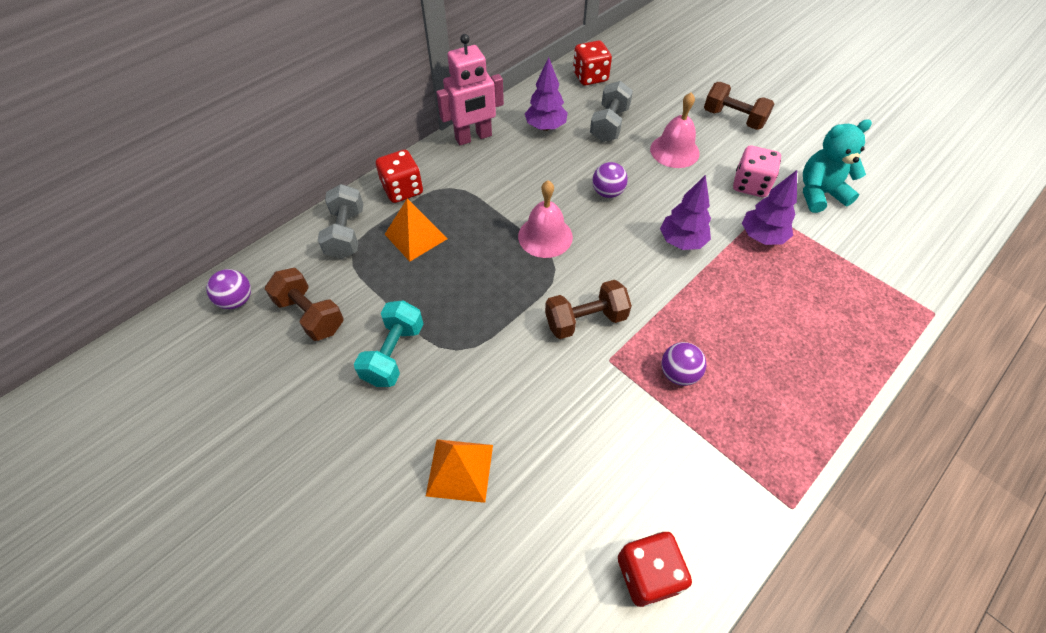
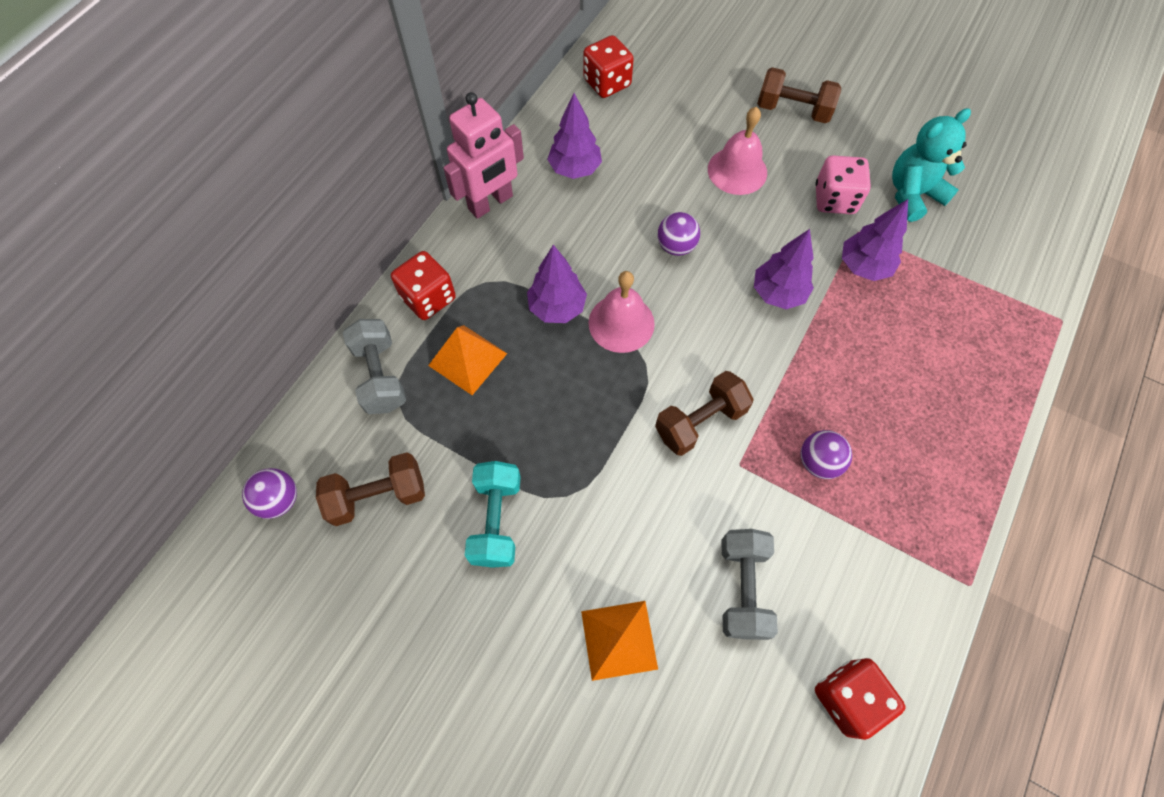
camera: 15 degrees left, 10 degrees up
(310, 315) = (378, 496): brown dumbbell -> brown dumbbell turned 45 degrees counterclockwise
(498, 215) = (557, 307): none -> purple tree
(609, 124) = (650, 149): grey dumbbell -> grey dumbbell (742, 588)

